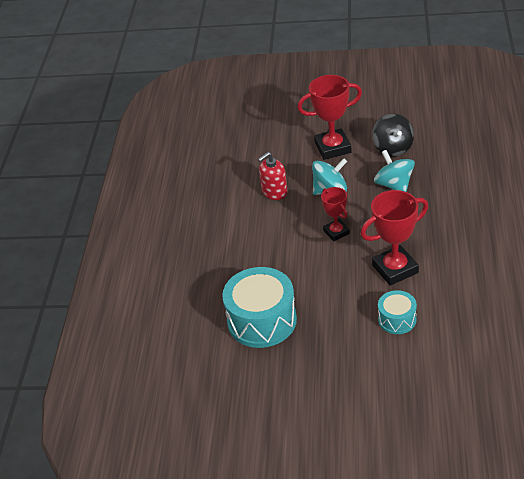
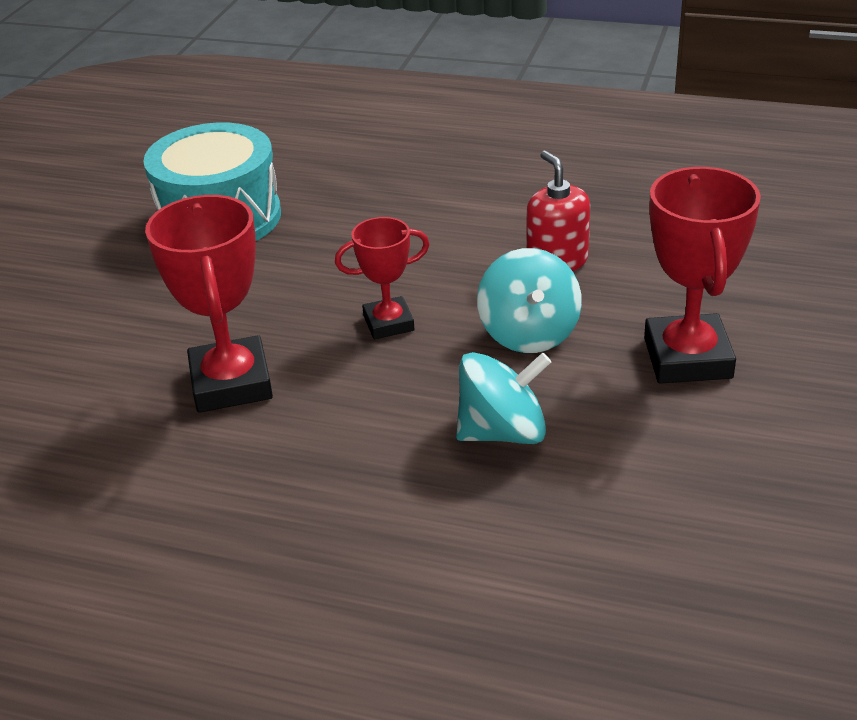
camera: 100 degrees right, 5 degrees down
(393, 148) = (654, 457): black spinning top -> none
(397, 319) = (101, 362): turquoise drum -> none

